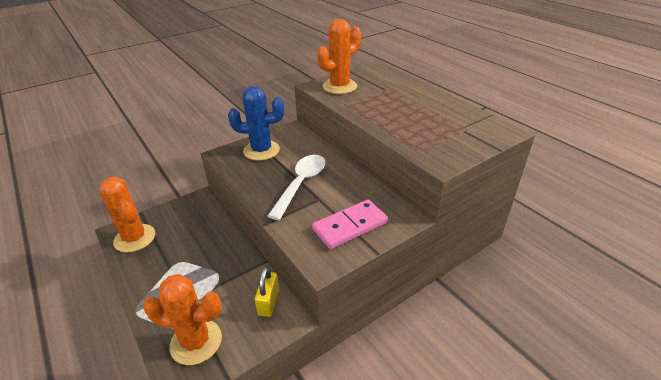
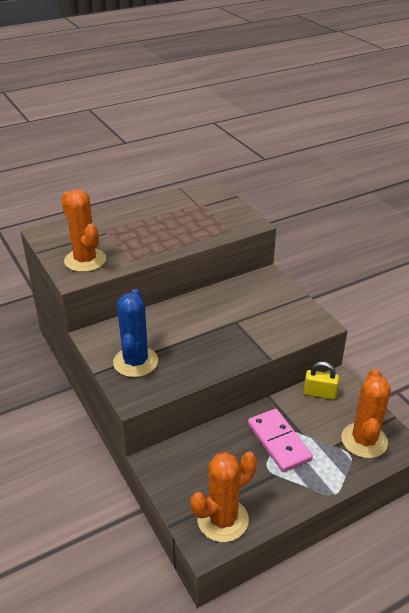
camera: 85 degrees left, 0 degrees up
(301, 184) = (209, 332): white spoon -> none
(350, 226) = (275, 306): pink domino -> pink domino (278, 442)

